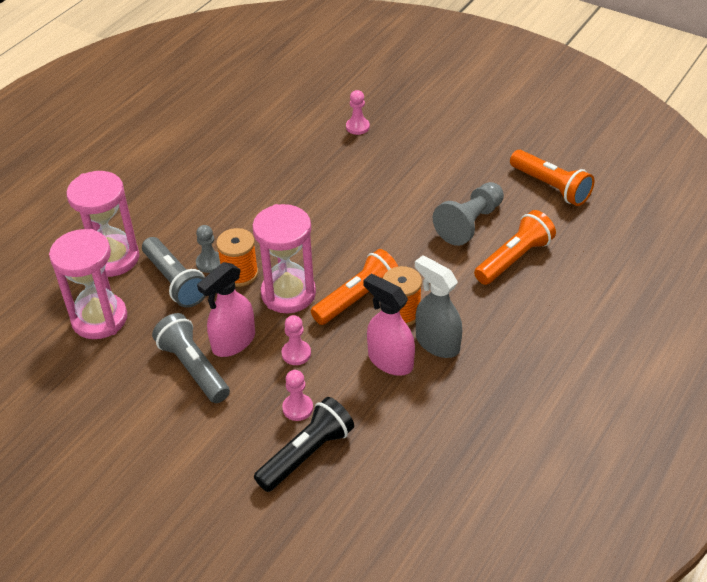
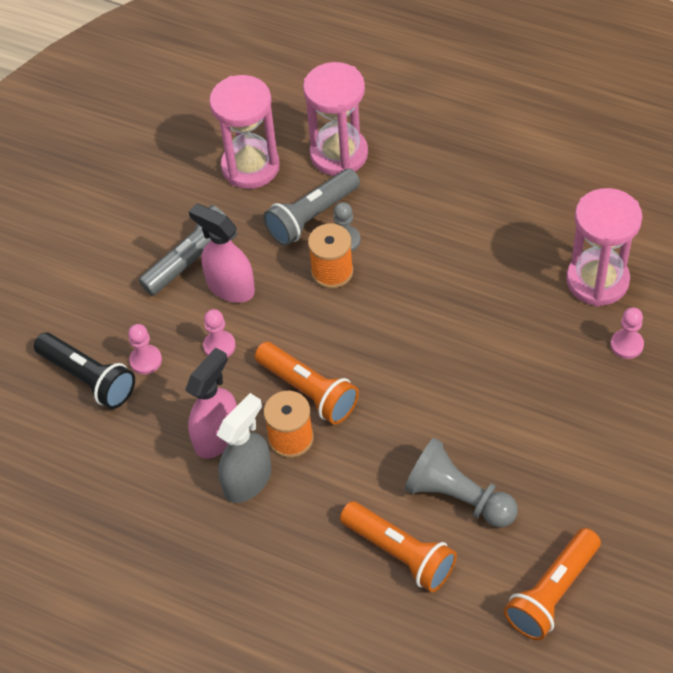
camera: 85 degrees right, 10 degrees up
(288, 294) = (307, 323): pink hourglass -> pink hourglass (597, 281)

